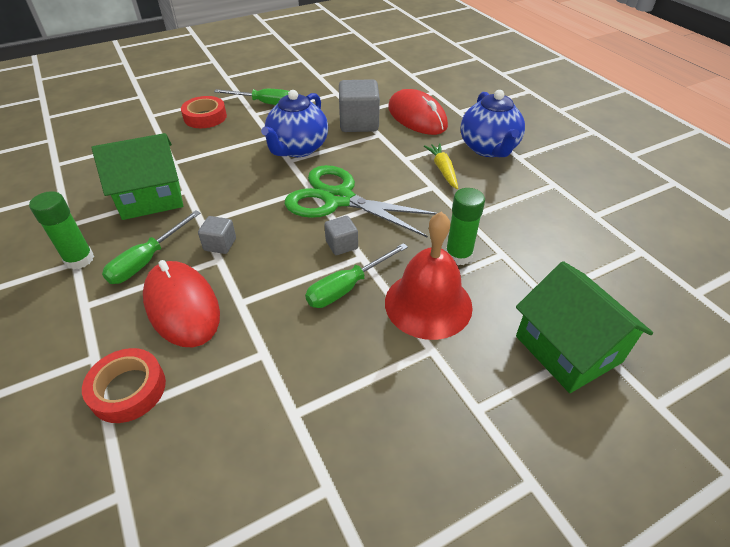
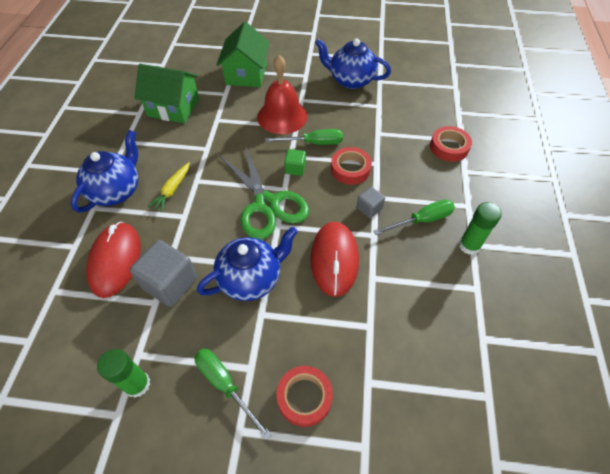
camera: 145 degrees left, 10 degrees up
(151, 197) = (403, 285): green house -> green house (173, 107)
(182, 306) = (409, 176): red mouse -> red mouse (334, 259)
(271, 277) = (350, 169): none -> red tape
(341, 245) = (295, 168): grey cube -> green cube
(387, 450) = (350, 80): none -> blue teapot
(458, 255) = (239, 130): green glue stick -> green glue stick (137, 384)

